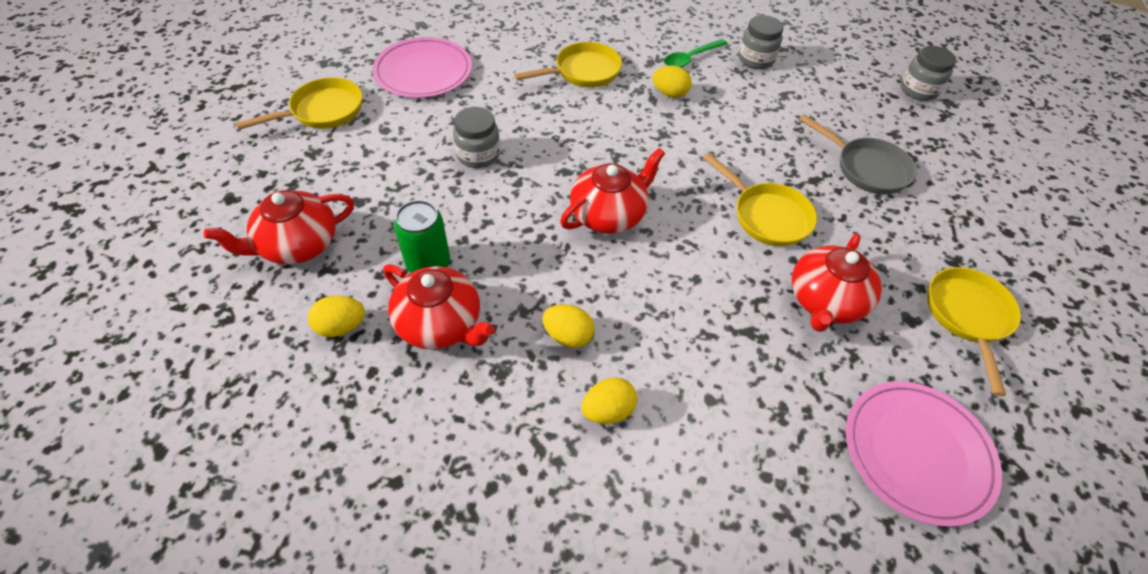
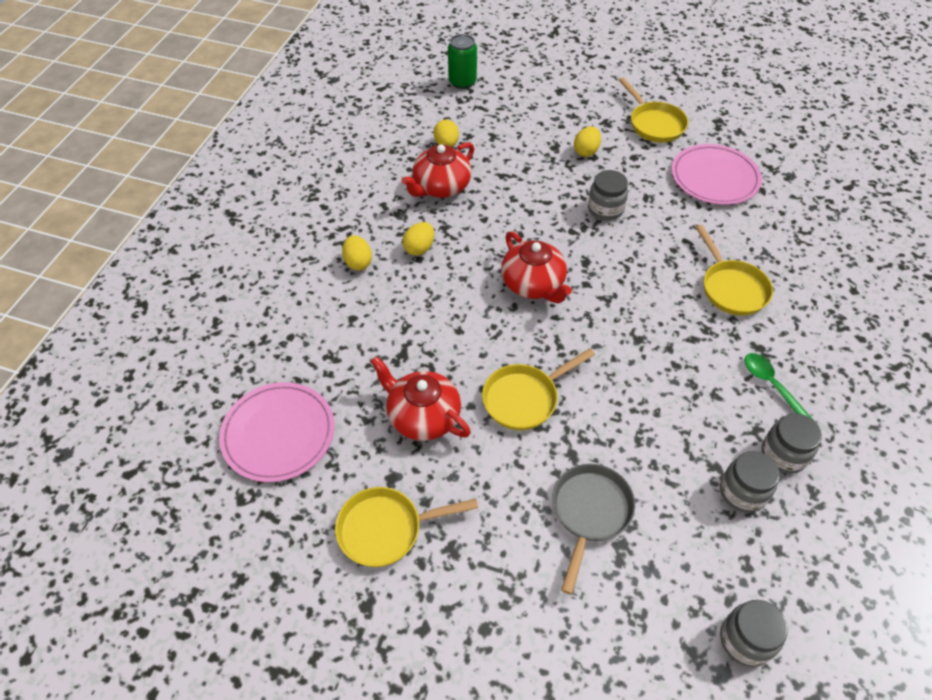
camera: 100 degrees right, 0 degrees up
(298, 245) = (515, 122): red teapot -> none
(428, 263) = (493, 181): green can -> green can (462, 82)
(670, 93) = (704, 355): yellow egg -> yellow egg (586, 151)
(800, 82) = (742, 492): none -> grey jar
(866, 168) = (589, 513): grey pan -> grey pan turned 150 degrees clockwise
(967, 317) = (386, 529): yellow pan -> yellow pan turned 150 degrees clockwise

